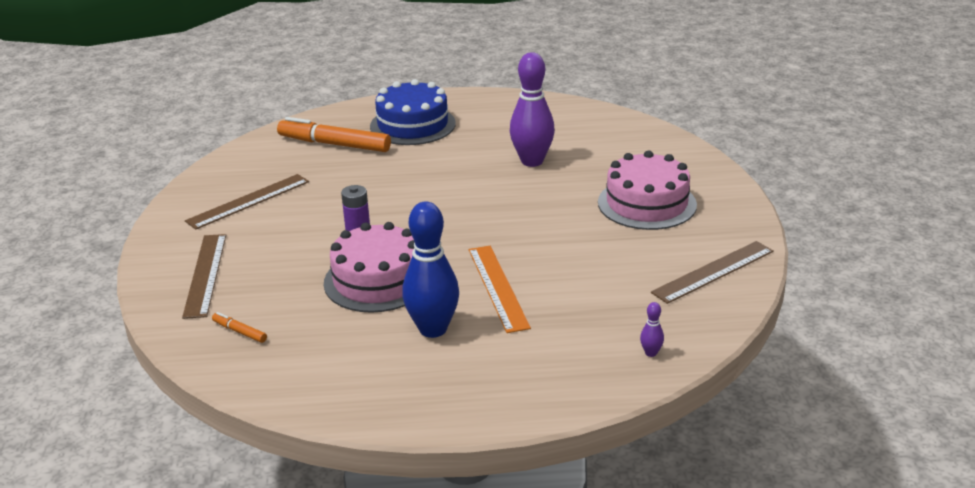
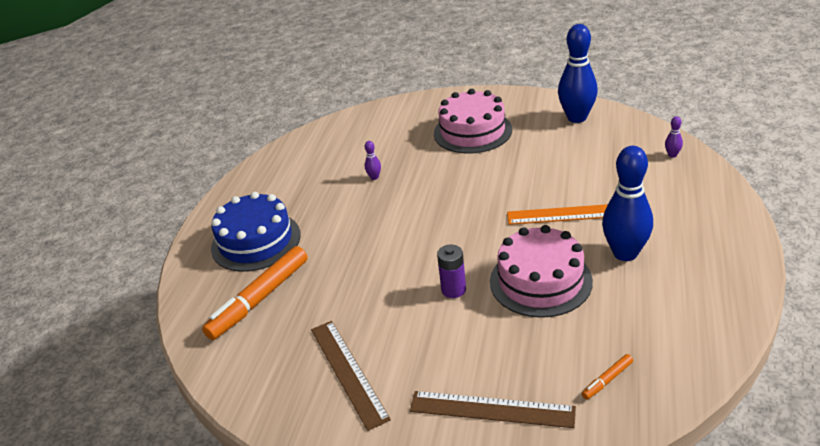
camera: 70 degrees left, 5 degrees up
(532, 161) = (374, 177): purple bowling pin -> purple bowling pin, size x0.41
(713, 271) = (577, 118): brown ruler -> blue bowling pin

